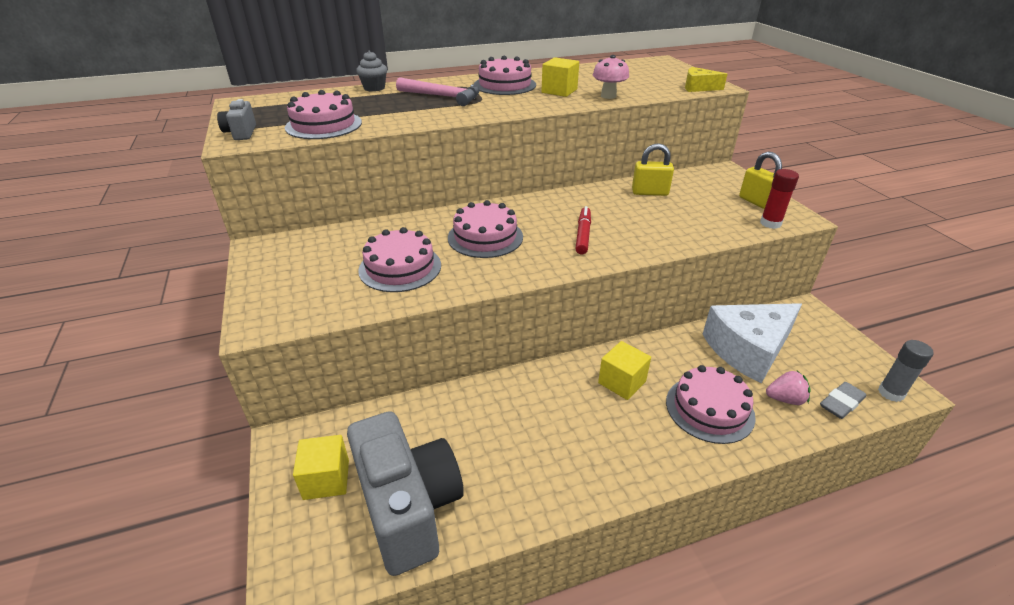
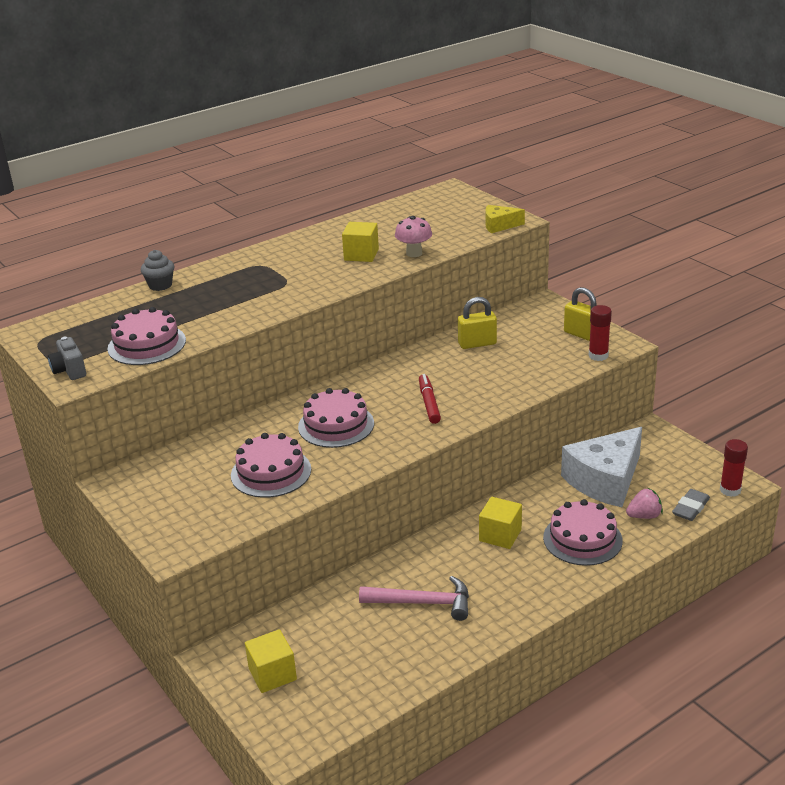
camera: 15 degrees left, 5 degrees down
(408, 508) = (356, 675): grey camera -> none
(443, 97) = (244, 284): pink hammer -> pink hammer (422, 603)
(505, 85) = (299, 255): pink cake -> none
(891, 393) = (730, 490): grey glue stick -> red glue stick

